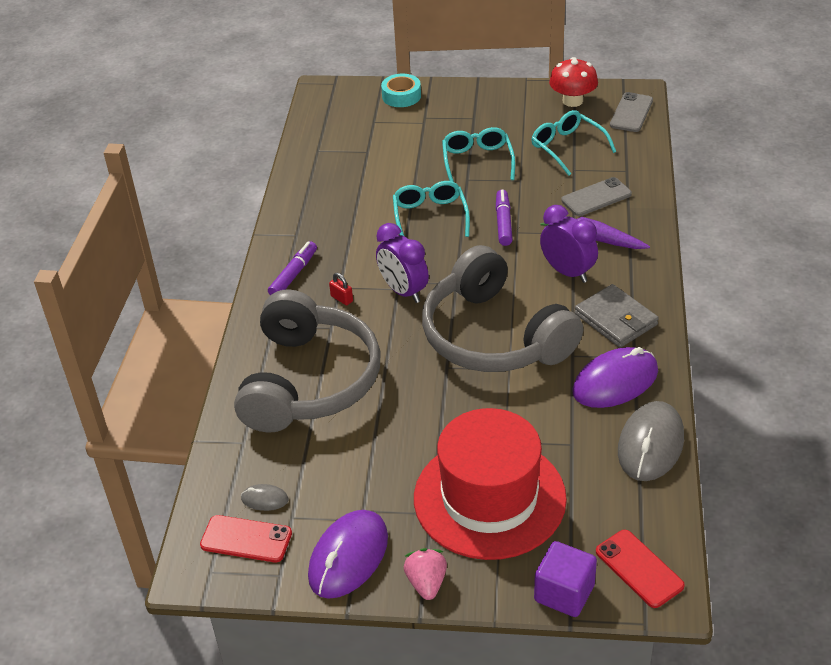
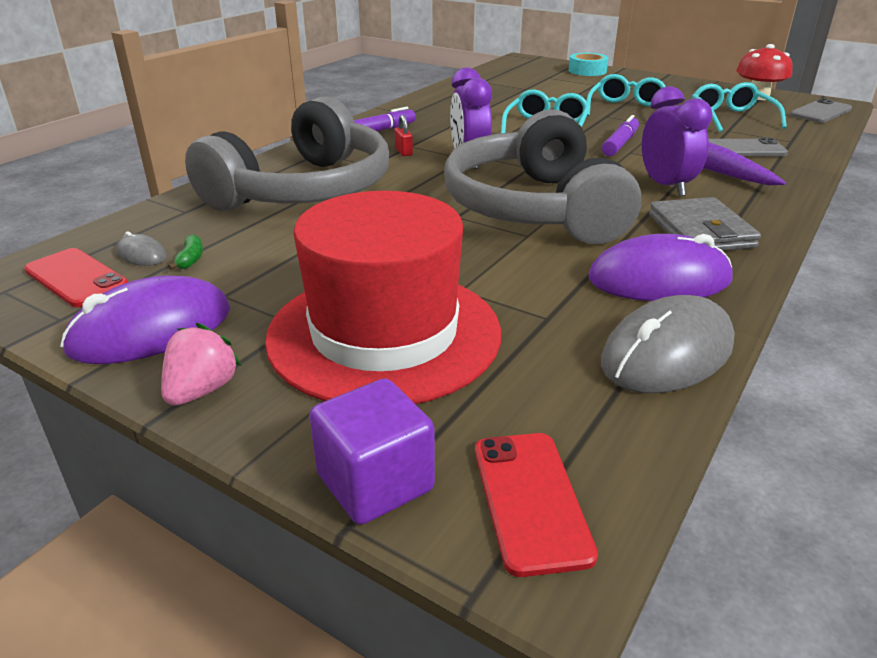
camera: 25 degrees right, 10 degrees down
(304, 489) = (191, 259): none -> green banana

